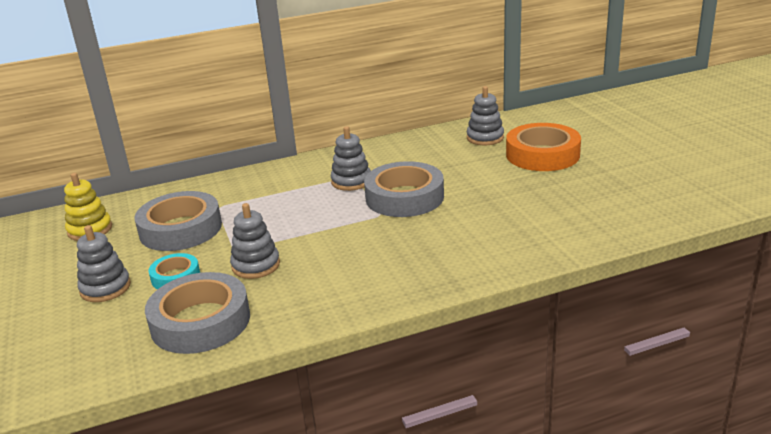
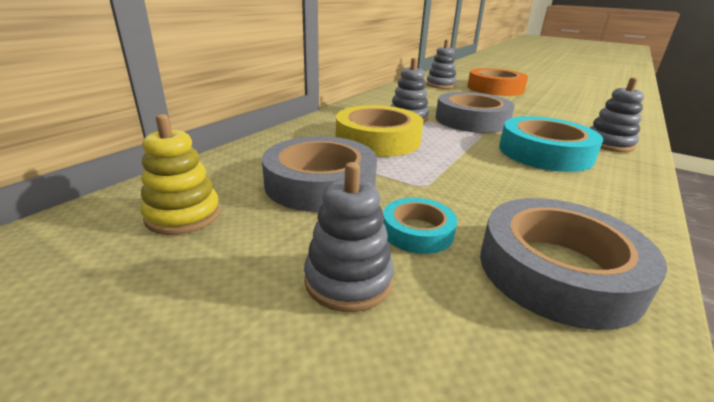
camera: 40 degrees left, 0 degrees up
(256, 265) = (476, 193): grey stacking toy -> grey stacking toy (609, 144)
(281, 200) = (378, 139): none -> yellow tape
(386, 249) = (545, 152): none -> turquoise tape

